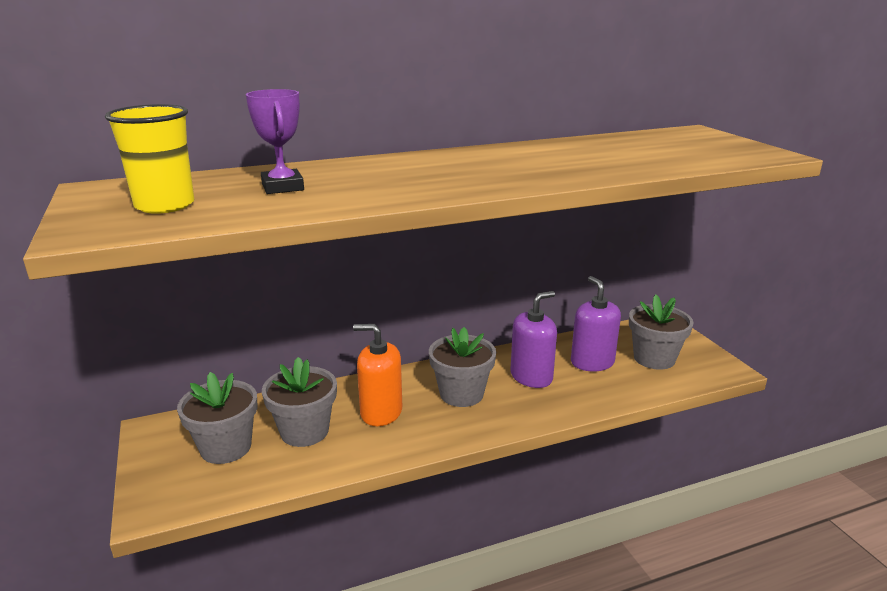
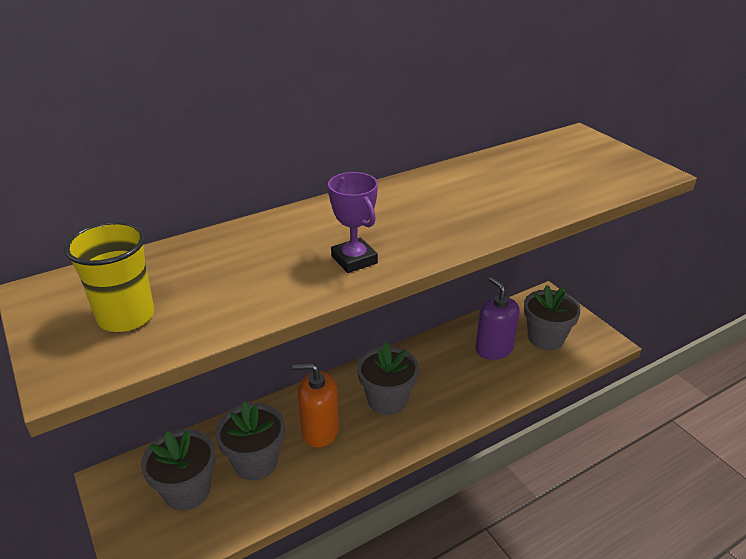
camera: 10 degrees left, 10 degrees up
(282, 187) = (229, 271): purple trophy -> purple trophy (354, 260)
(531, 377) = (444, 372): purple soap dispenser -> none

